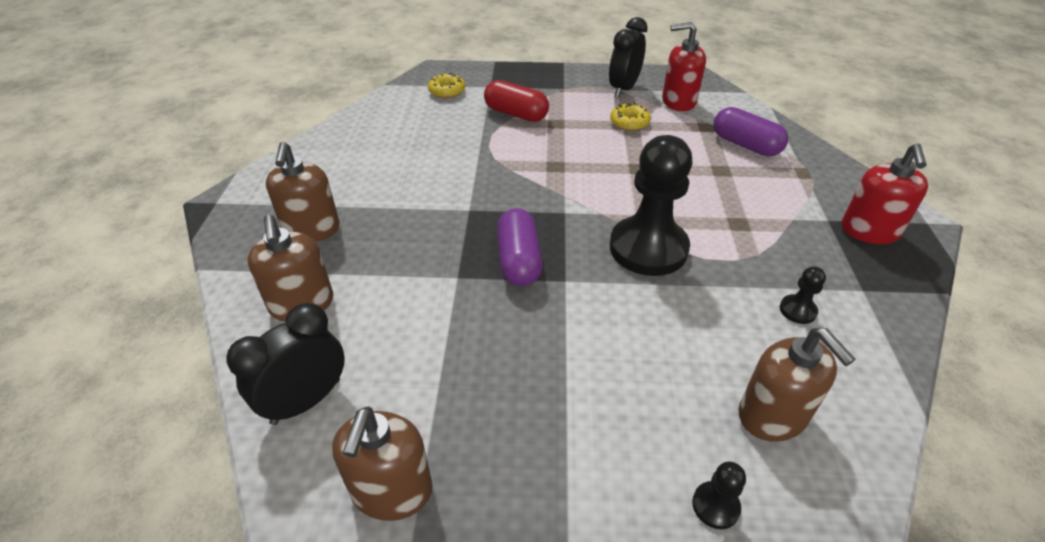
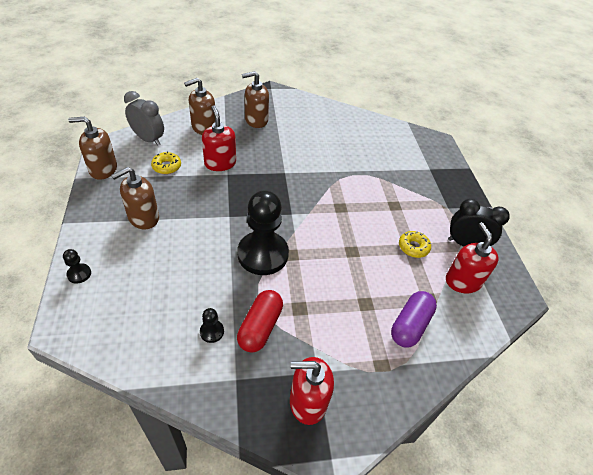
camera: 75 degrees right, 5 degrees up
(306, 401) = (148, 139): black clock -> grey clock
(425, 285) = (220, 163): none -> red soap dispenser
(447, 91) = (412, 149): yellow donut -> yellow donut (166, 166)
(516, 114) = (397, 184): red capsule -> red capsule (260, 327)
(519, 260) = (243, 196): purple capsule -> none
(772, 416) = (128, 305): brown soap dispenser -> brown soap dispenser (143, 218)

